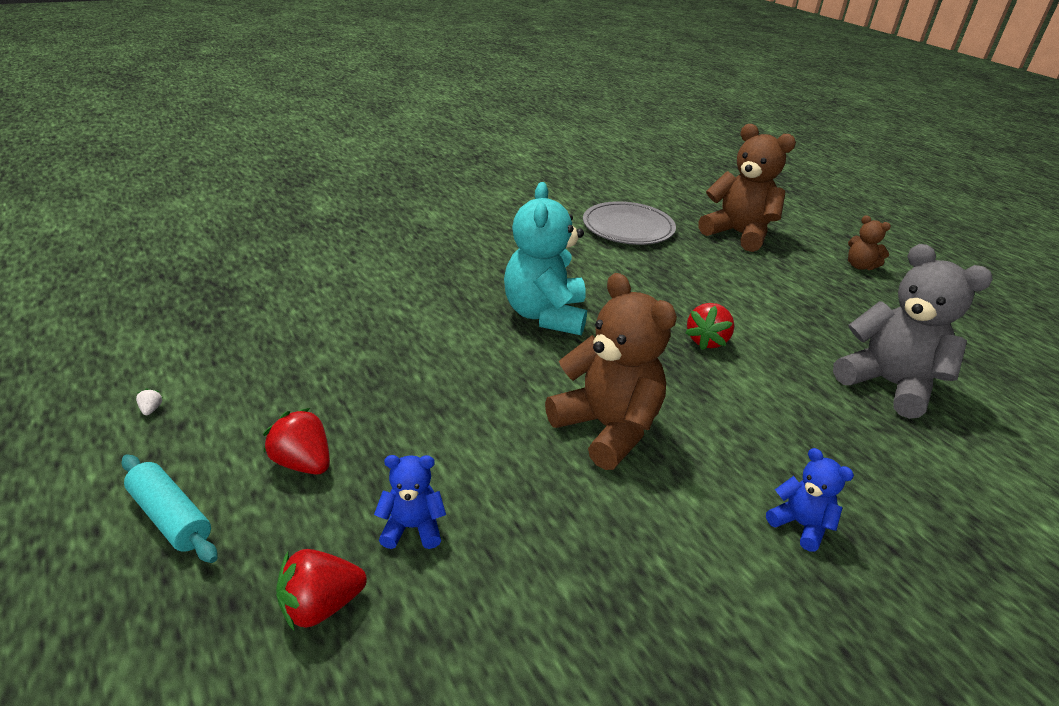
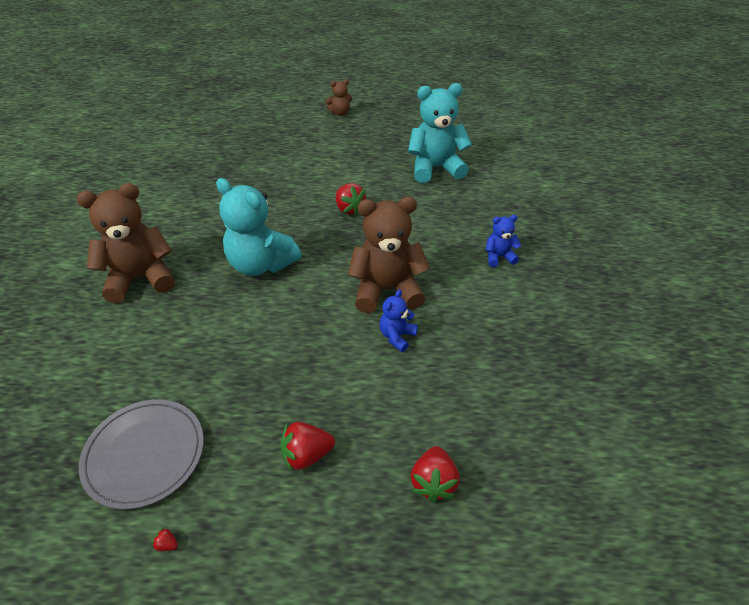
camera: 55 degrees left, 10 degrees up
(151, 409) = (167, 544): white strawberry -> red strawberry
(171, 517) = (305, 553): turquoise rolling pin -> none
(412, 527) = (403, 415): blue teddy bear -> blue teddy bear (397, 336)
(628, 227) = (203, 175): grey plate -> grey plate (144, 454)
(738, 234) = (263, 135): brown teddy bear -> brown teddy bear (140, 278)
(888, 384) = (435, 168): grey teddy bear -> turquoise teddy bear

